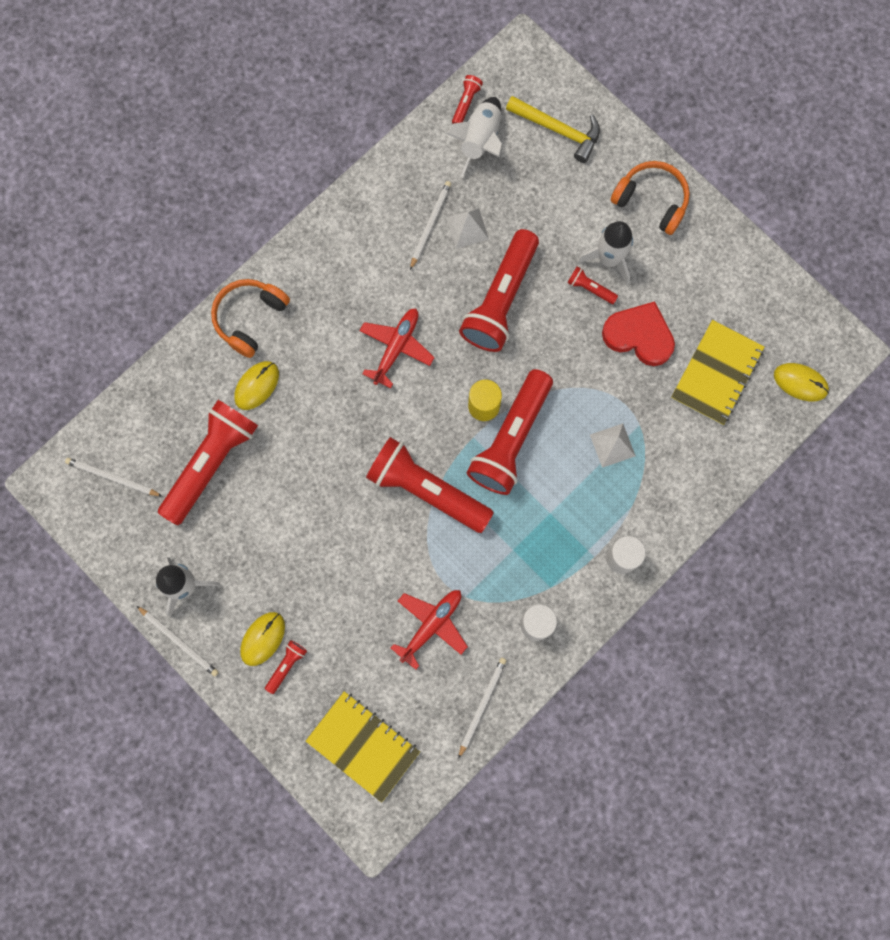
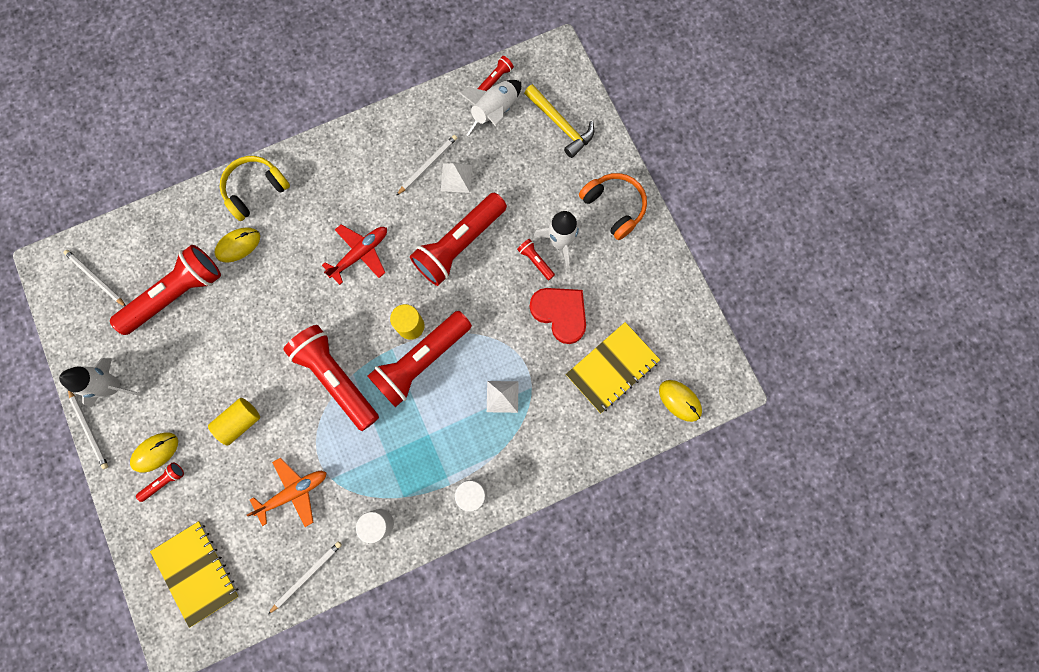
camera: 20 degrees right, 0 degrees up
(250, 318) = (255, 190): orange headphones -> yellow headphones
(341, 574) = (240, 422): none -> yellow cylinder
(431, 625) = (293, 492): red plane -> orange plane

